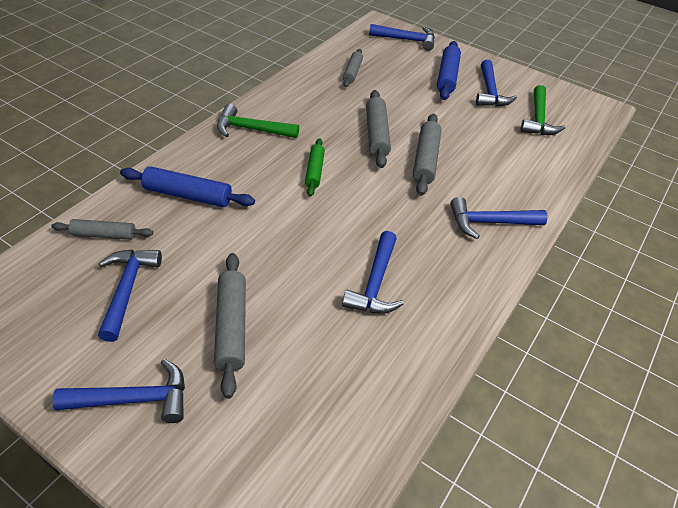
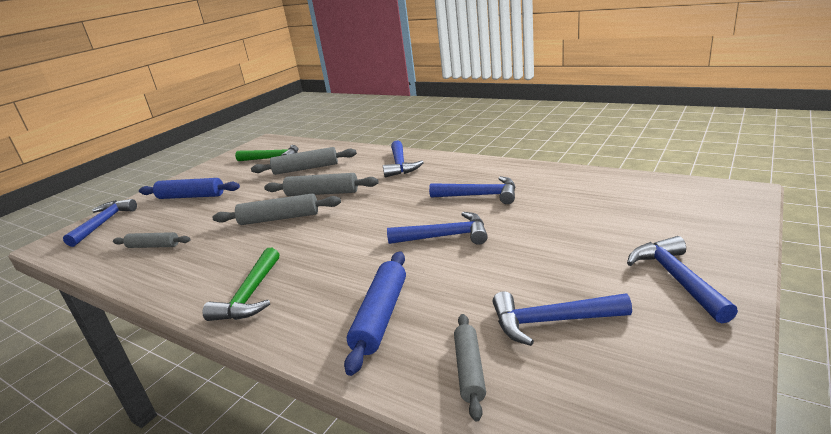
camera: 85 degrees left, 20 degrees down
(231, 327) = (562, 247): grey rolling pin -> grey rolling pin (306, 168)
(314, 171) = (336, 241): green rolling pin -> none
(490, 92) = (226, 177): blue hammer -> blue hammer (445, 236)

